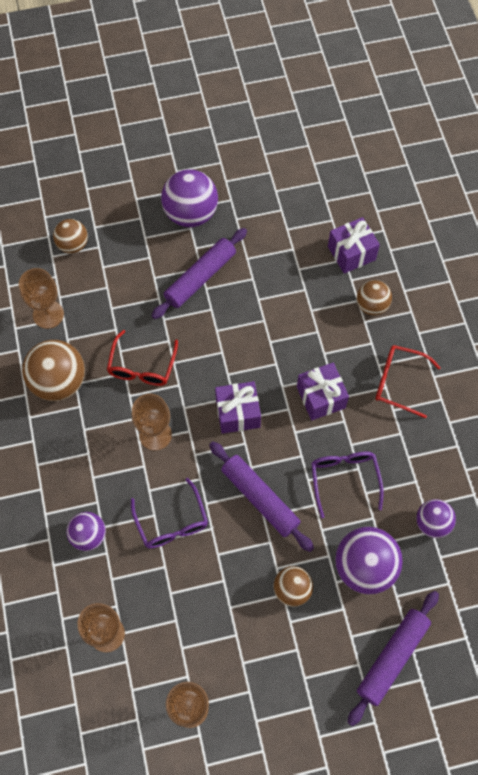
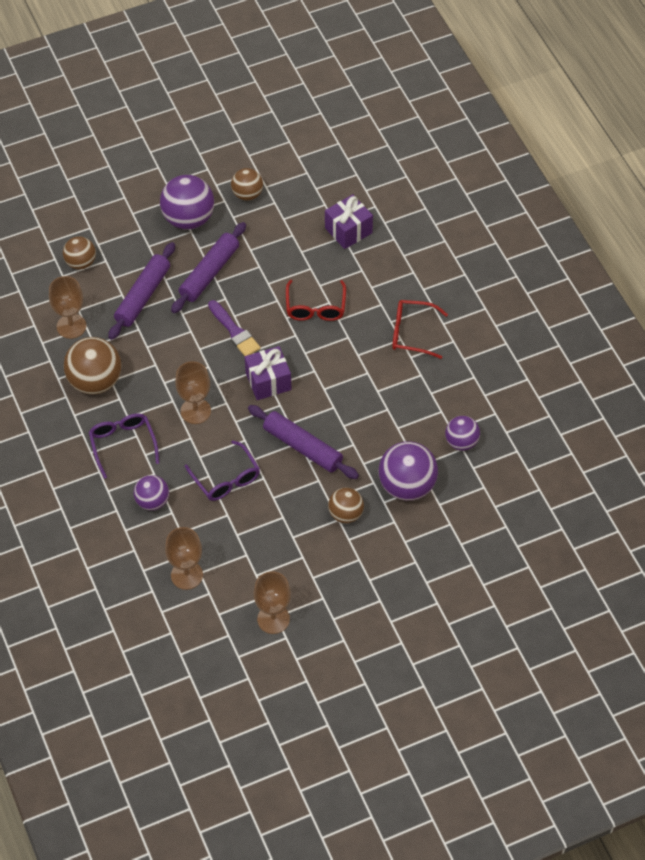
camera: 10 degrees left, 10 degrees down
(142, 367) = (170, 357): red glasses -> red glasses (315, 307)
(213, 349) = (234, 331): none -> purple brush
(321, 397) = (342, 356): purple gift -> none
(344, 479) = (376, 419): purple glasses -> purple glasses (123, 444)
(372, 306) = (375, 273): brown ball -> brown ball (247, 194)
(392, 658) = (444, 552): purple rolling pin -> purple rolling pin (143, 296)

